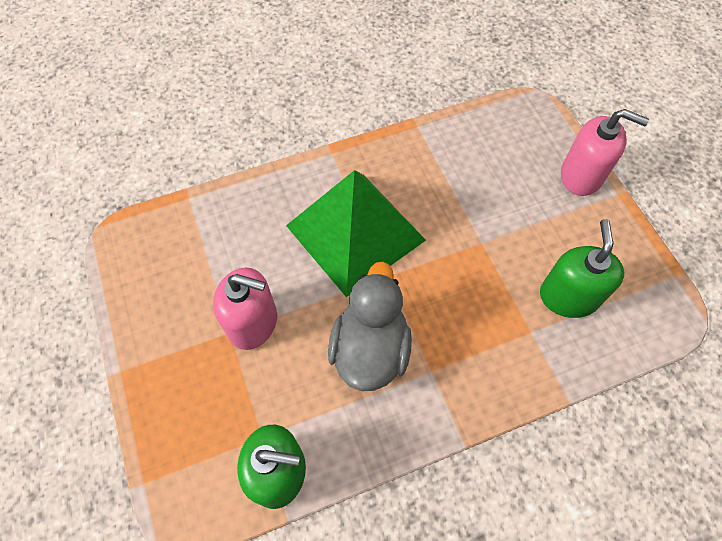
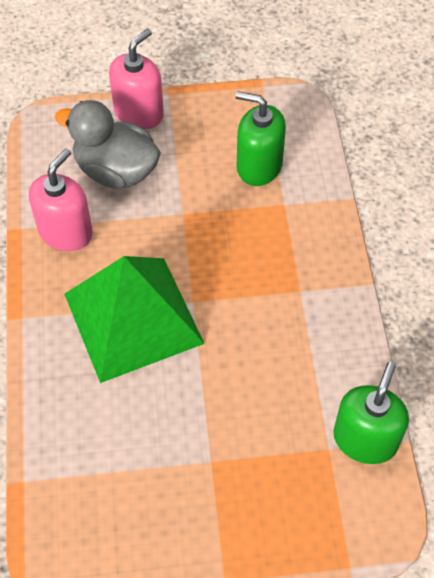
camera: 75 degrees left, 5 degrees down
(253, 322) = (206, 436): pink soap dispenser -> pink soap dispenser (65, 232)
(370, 349) = (265, 335): grey duck -> grey duck (116, 171)

